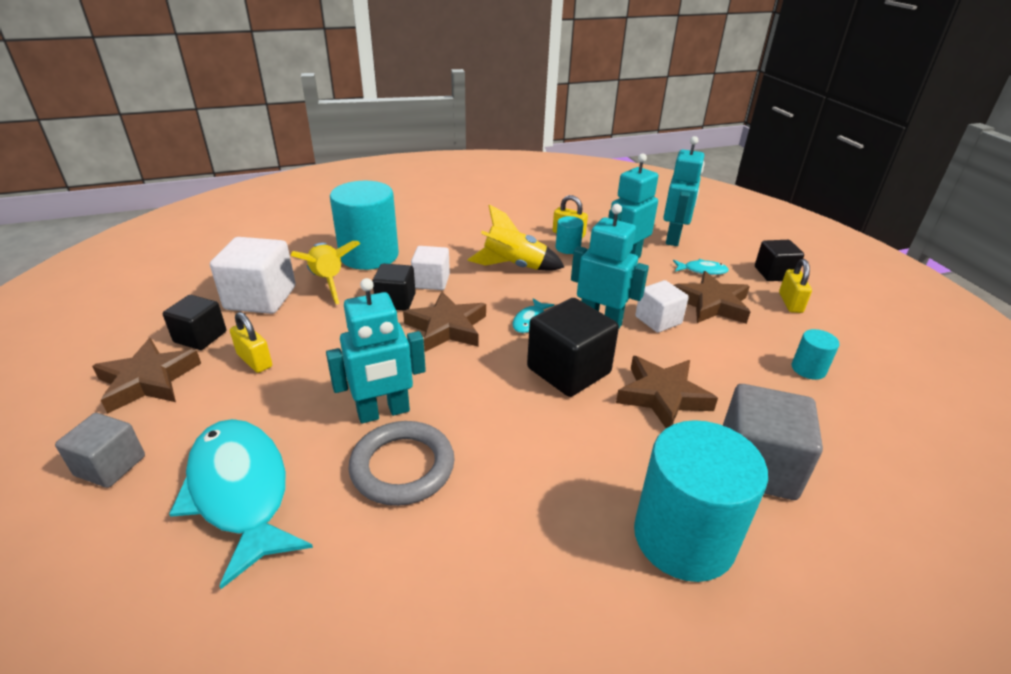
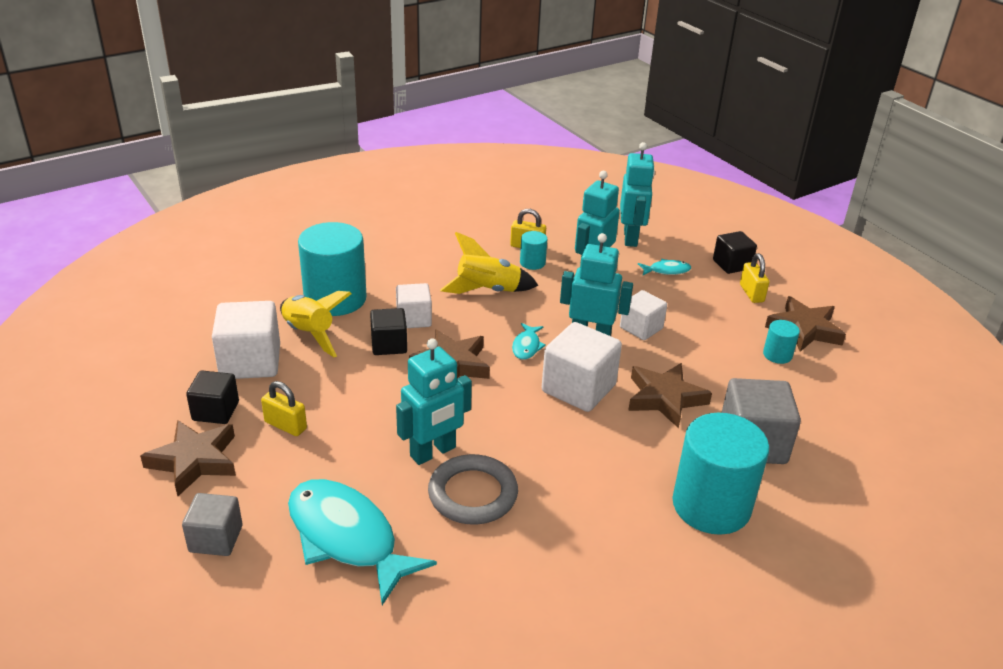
camera: 15 degrees left, 0 degrees up
(568, 370) = (578, 388): black cube -> white cube
(711, 304) = (684, 305): brown star -> brown star (804, 329)

